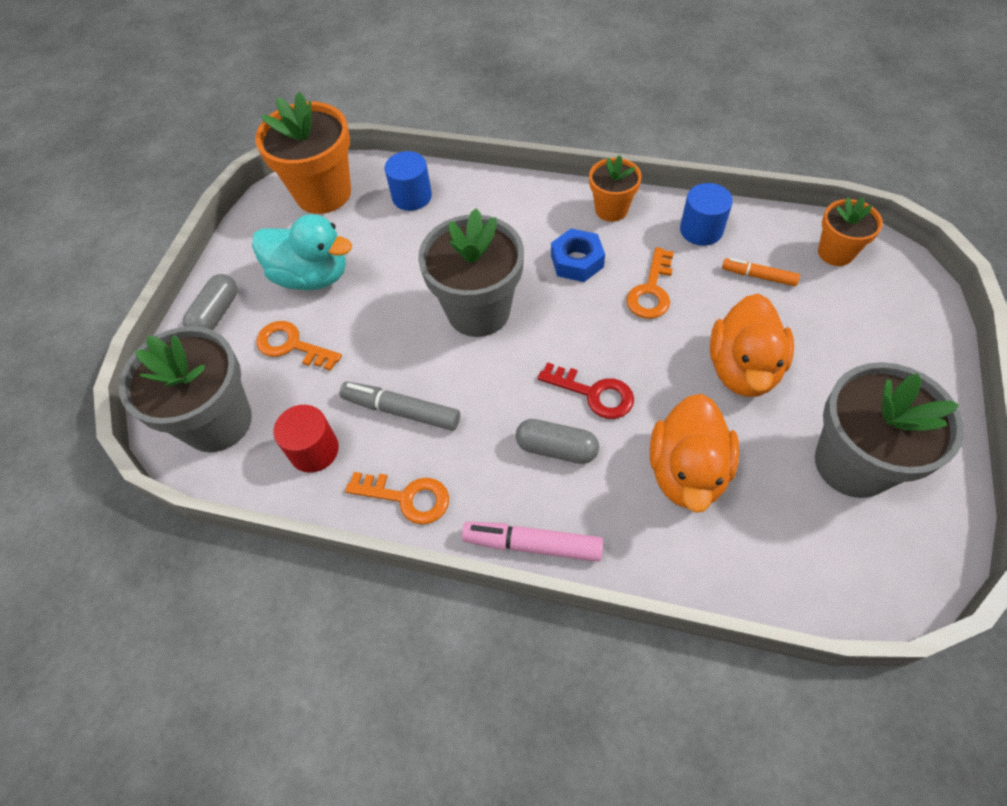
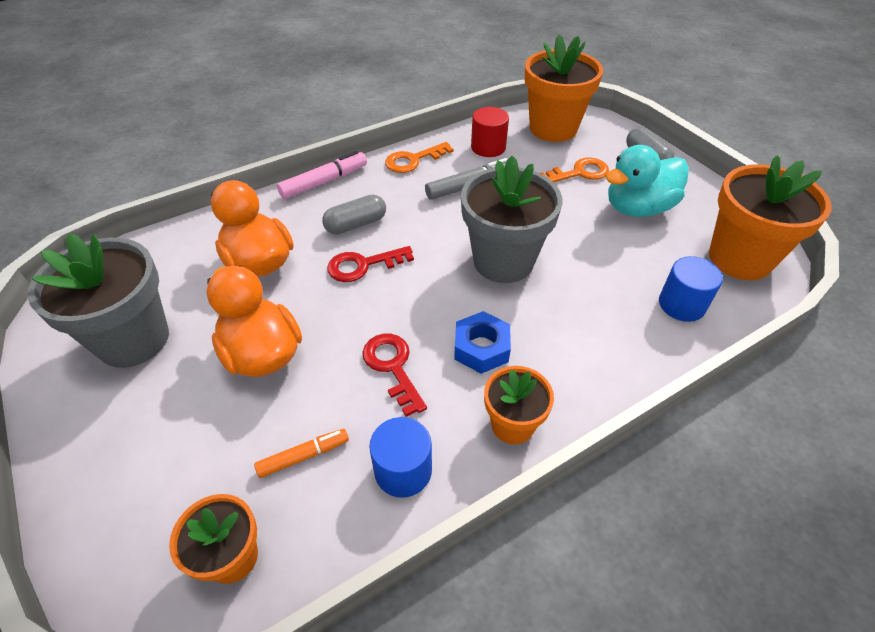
camera: 130 degrees right, 10 degrees down
(218, 422) = (553, 128): grey flower pot -> orange flower pot
(651, 290) = (393, 367): orange key -> red key

